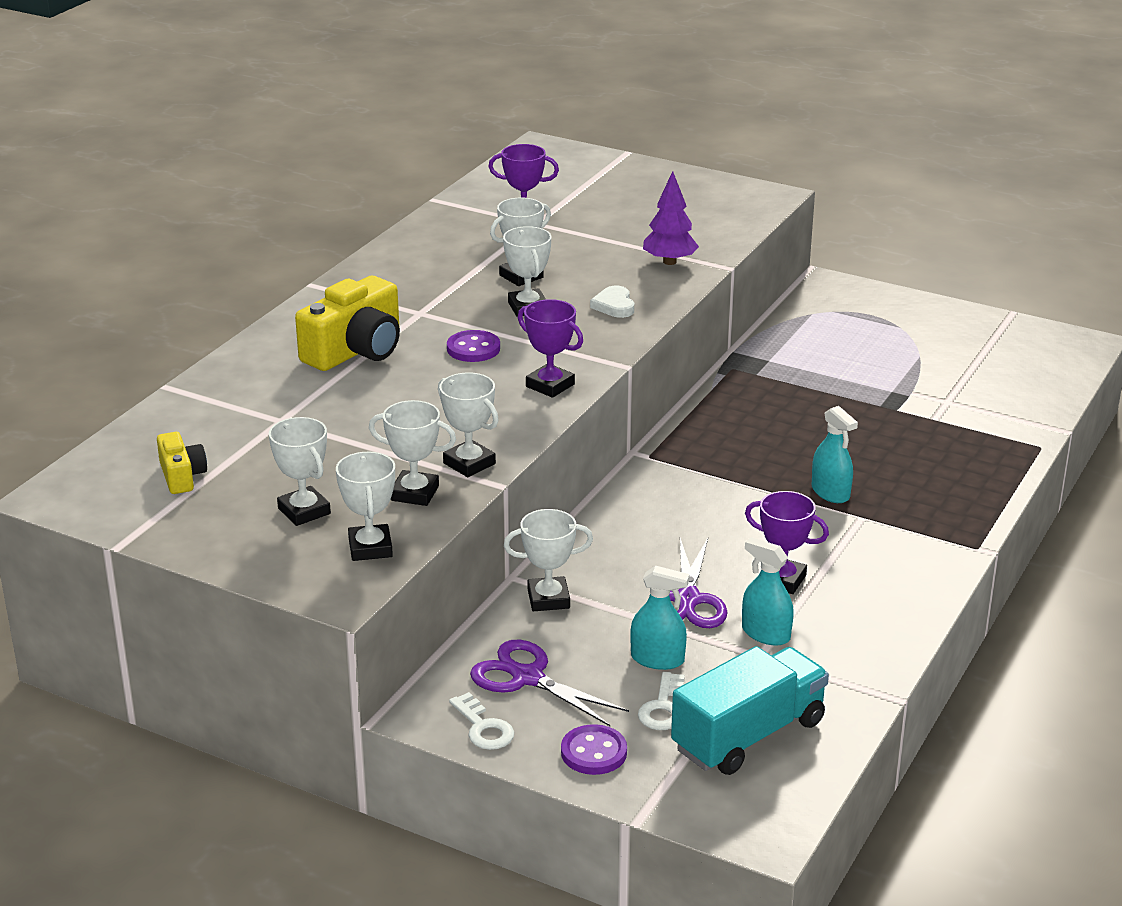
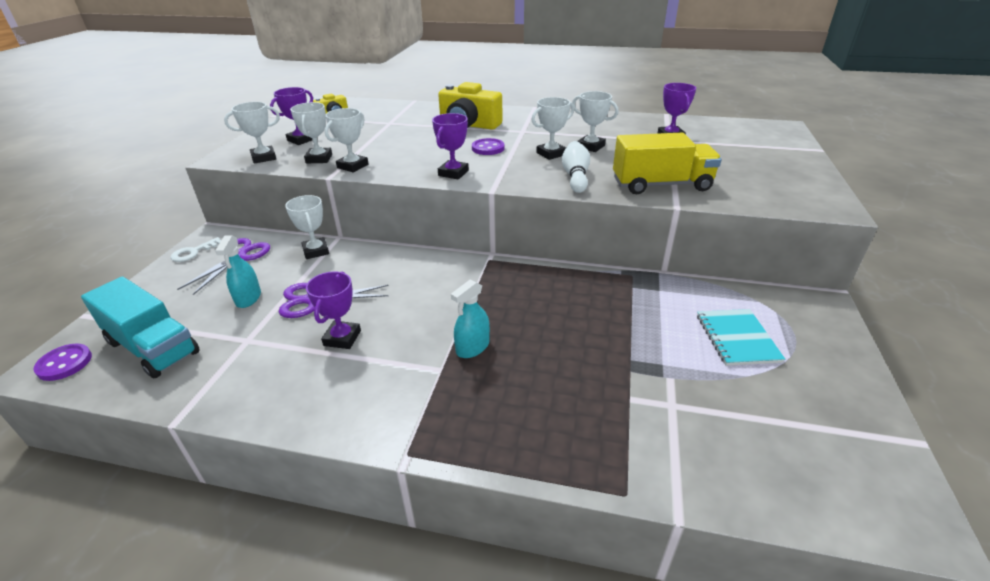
camera: 75 degrees right, 5 degrees up
(304, 511) = (301, 140): white trophy -> purple trophy
(594, 752) = (157, 290): purple button -> purple button (64, 363)
(614, 305) = (575, 176): white heart -> white bowling pin
(663, 708) = (195, 308): white key -> none
(669, 262) = (661, 185): purple tree -> yellow truck
(766, 634) = (273, 339): turquoise spray bottle -> none
(866, 343) = (737, 338): none -> turquoise notebook

